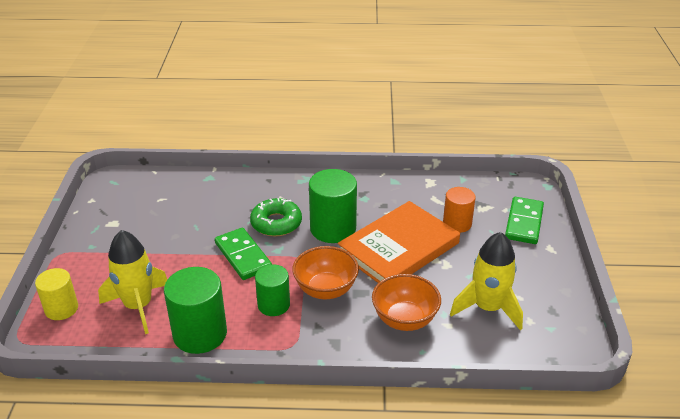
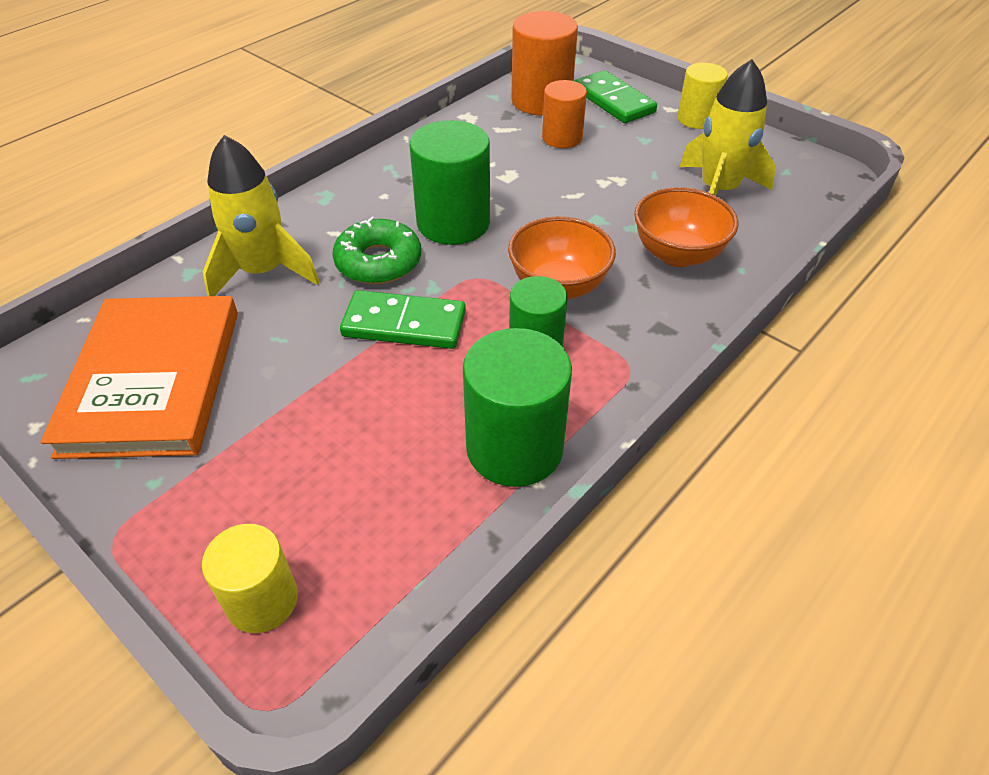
camera: 50 degrees left, 10 degrees up
(138, 306) = (376, 490): yellow rocket -> yellow rocket (263, 271)
(398, 248) = (552, 195): orange book -> orange book (153, 380)
(483, 197) = (541, 101): none -> orange cylinder
(554, 264) = (697, 119): none -> yellow cylinder

